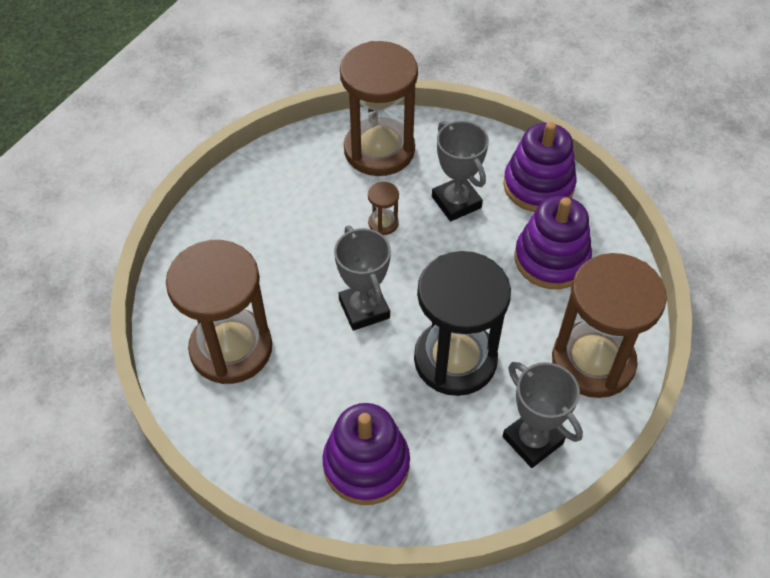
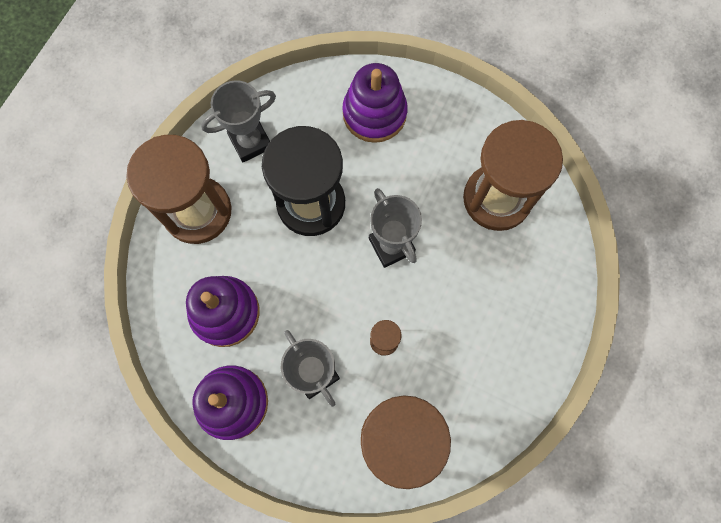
camera: 175 degrees right, 20 degrees up
(532, 440) = (250, 142): grey trophy -> grey trophy turned 75 degrees counterclockwise

